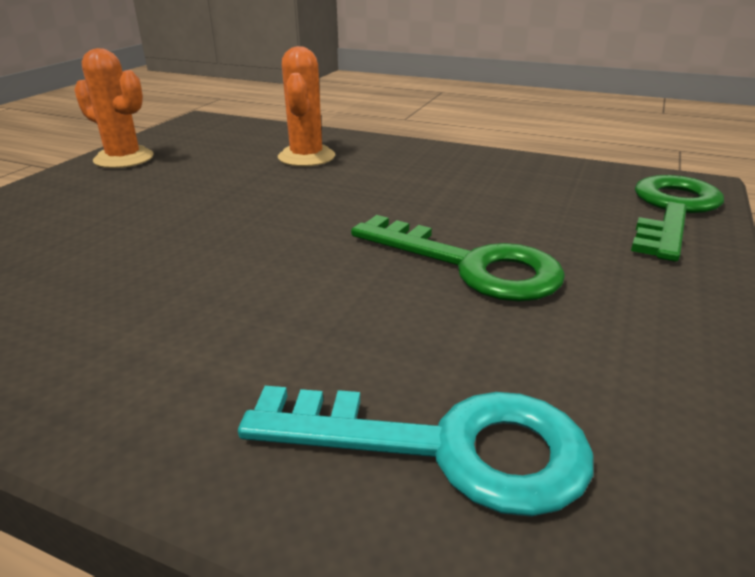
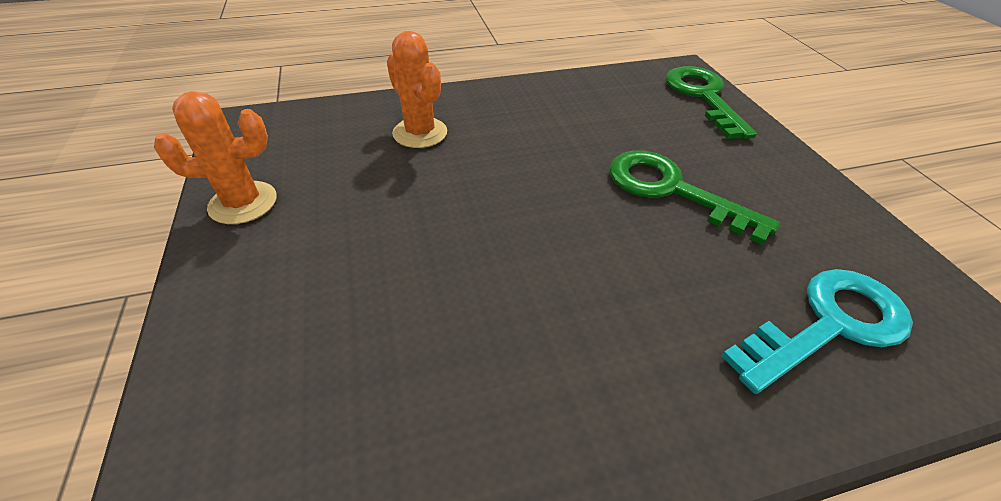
camera: 40 degrees left, 15 degrees up
(471, 265) = (671, 190): green key -> green key turned 135 degrees counterclockwise

